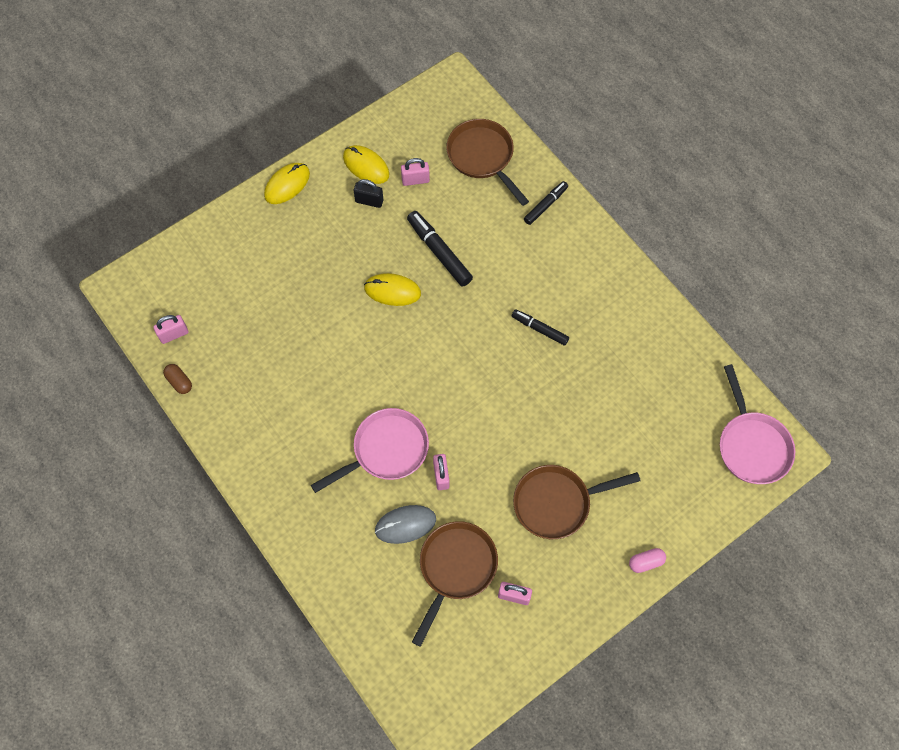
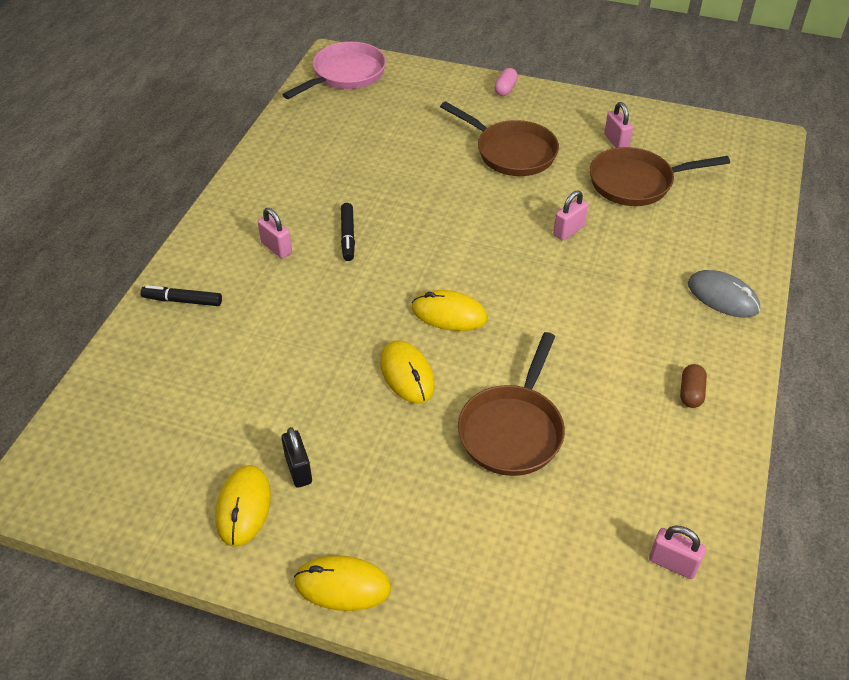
camera: 125 degrees left, 20 degrees down
(179, 382) = (718, 510): brown capsule -> brown capsule (691, 393)
(386, 450) = (588, 280): pink pan -> none
(405, 524) = (639, 231): grey mouse -> grey mouse (722, 297)
(415, 180) = (230, 439): pink padlock -> pink padlock (276, 248)
(422, 344) = (449, 314): none -> yellow mouse
(439, 252) = (319, 360): black marker -> none
(482, 157) = (146, 390): brown pan -> brown pan (512, 430)
(646, 562) = (505, 89): pink capsule -> pink capsule turned 75 degrees clockwise

